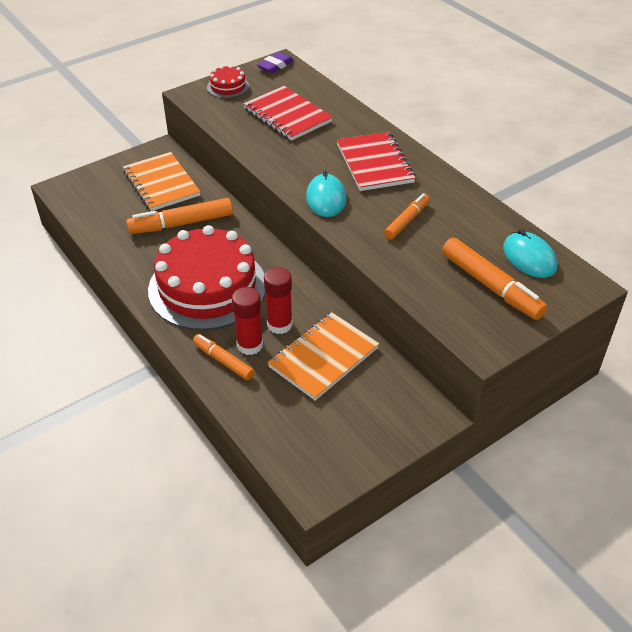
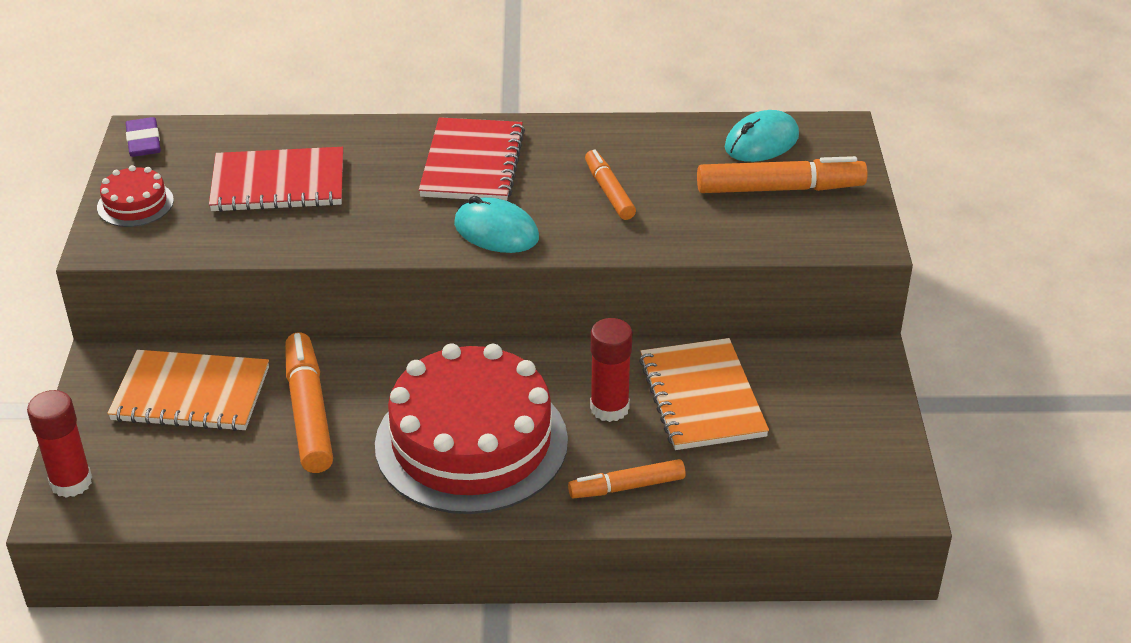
camera: 55 degrees left, 5 degrees down
(181, 224) = (309, 412): orange marker -> orange marker turned 150 degrees clockwise
(250, 345) = (621, 450): red glue stick -> red glue stick (71, 482)
(374, 163) = (472, 163): red notebook -> red notebook turned 75 degrees clockwise
(529, 258) = (761, 142): turquoise mouse -> turquoise mouse turned 45 degrees counterclockwise

